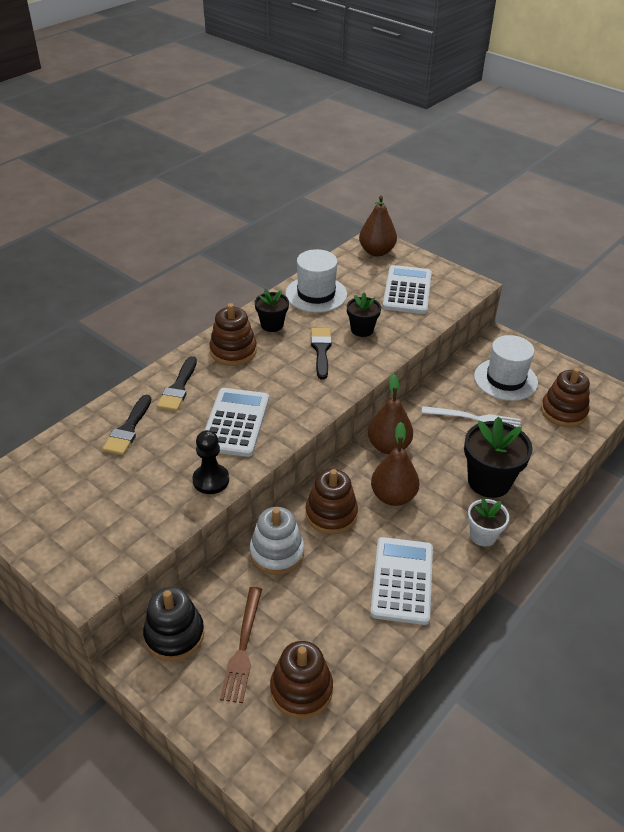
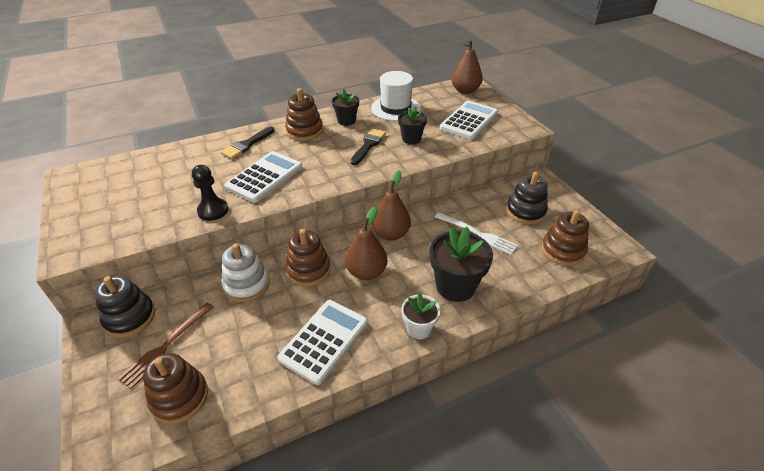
camera: 25 degrees right, 0 degrees up
(128, 429) = (191, 162): black brush -> none
(505, 379) = (525, 211): white hat -> black stacking toy

